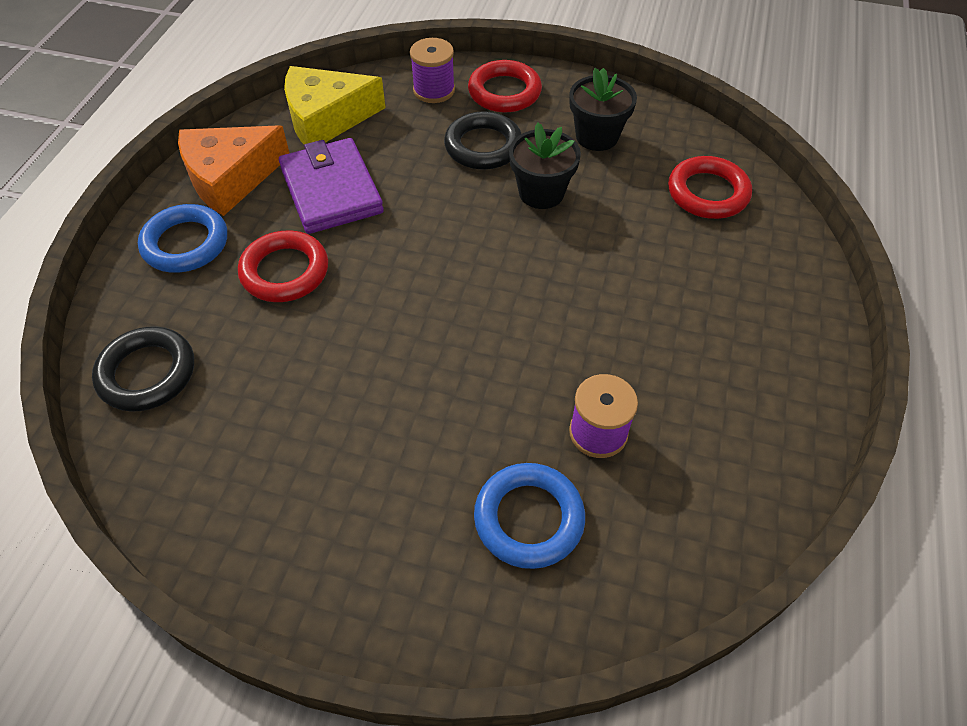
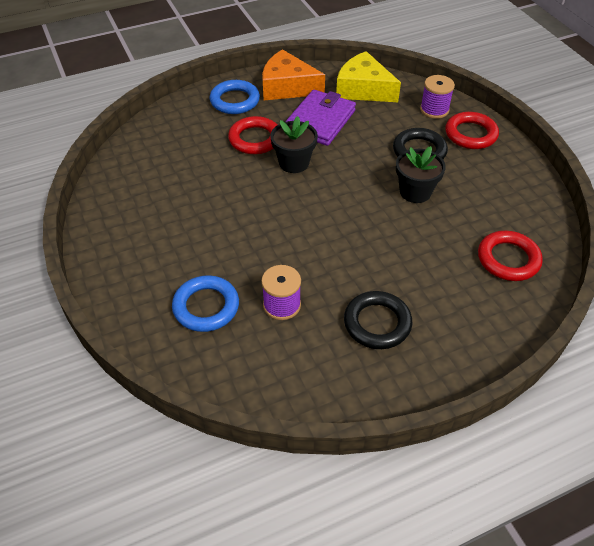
camera: 50 degrees right, 5 degrees down
(147, 373) = (158, 138): black ring -> black ring (377, 323)
(597, 136) = (488, 188): black flower pot -> black flower pot (294, 163)

